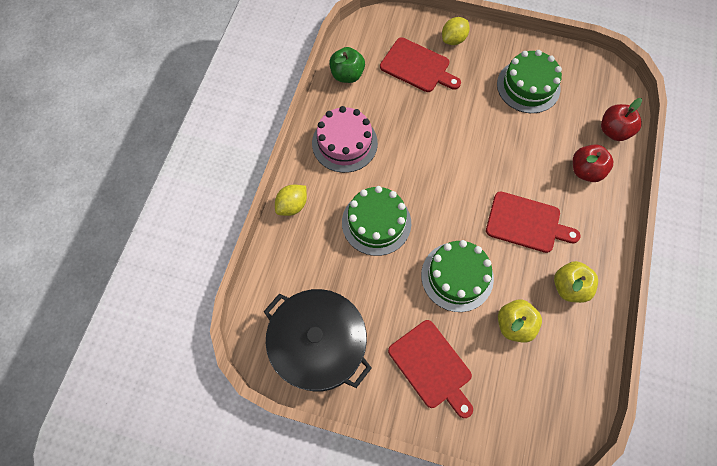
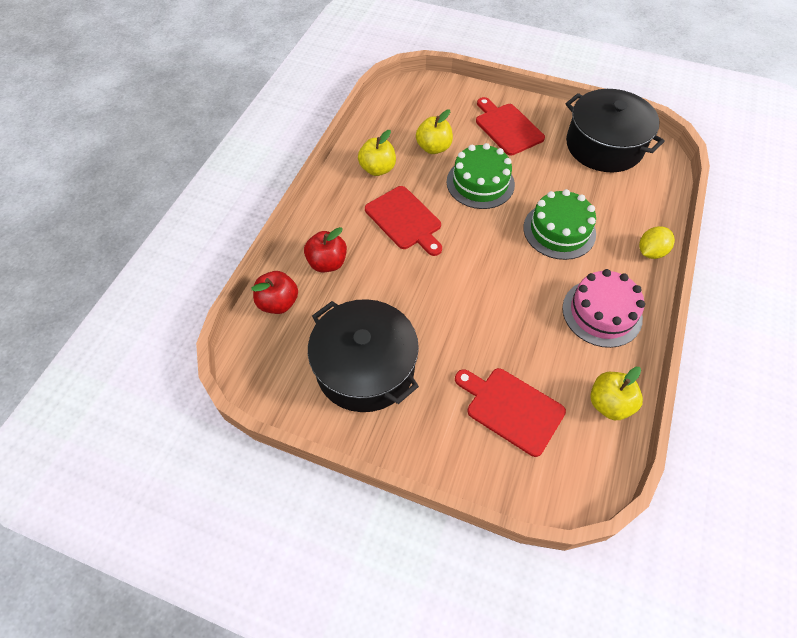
camera: 175 degrees left, 10 degrees down
(347, 75) = (609, 403): green apple -> yellow apple
(453, 39) = (456, 449): yellow lemon -> none
(526, 223) = (405, 220): red cutting board -> red cutting board turned 150 degrees counterclockwise
(528, 86) = (365, 367): green cake -> black pot

